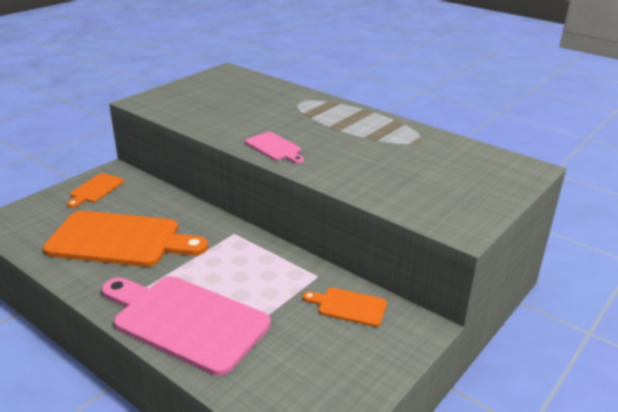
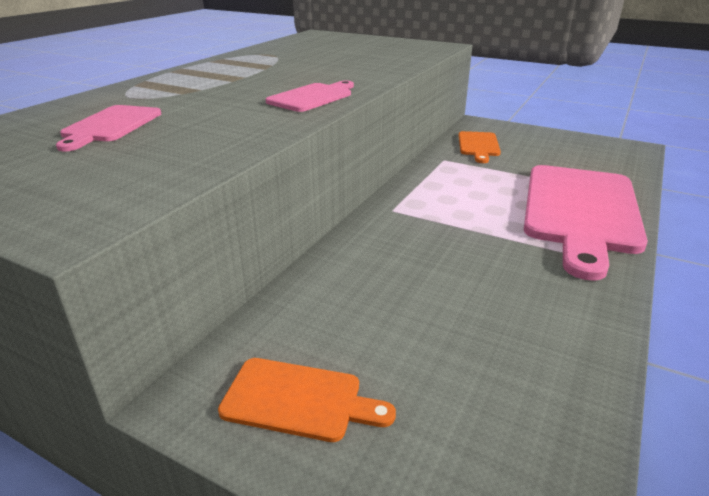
camera: 100 degrees left, 0 degrees up
(120, 240) = (469, 300): orange cutting board -> none
(247, 100) = (110, 126): none -> pink cutting board

